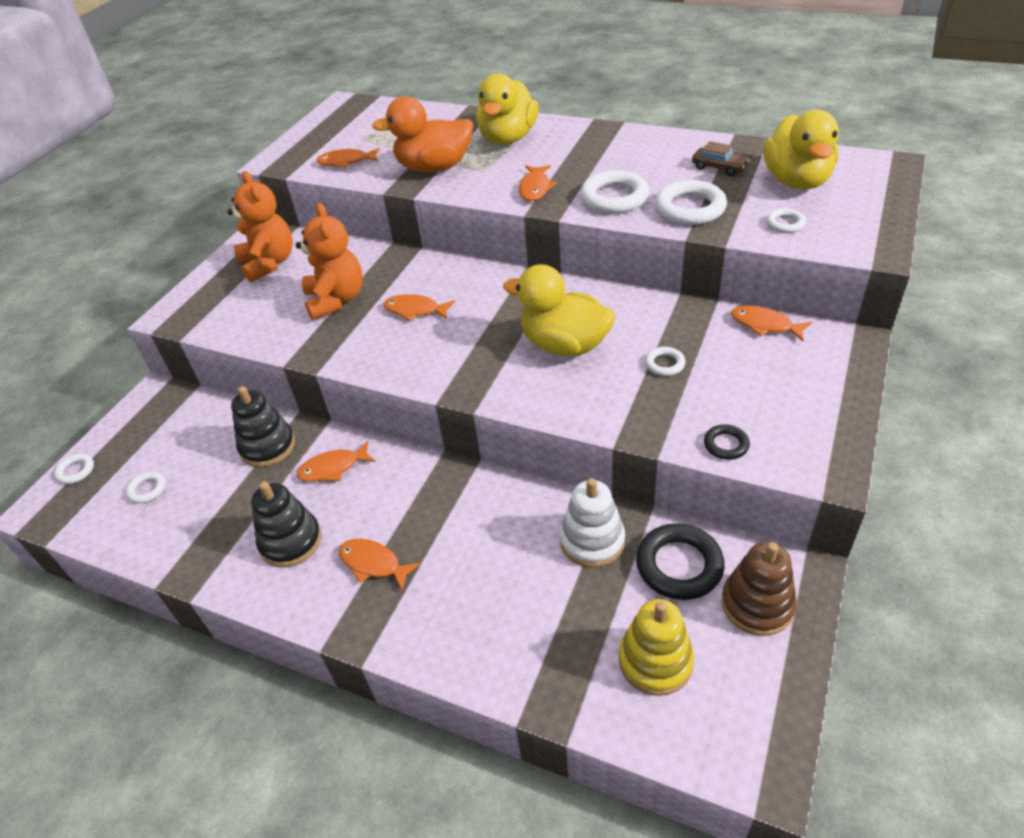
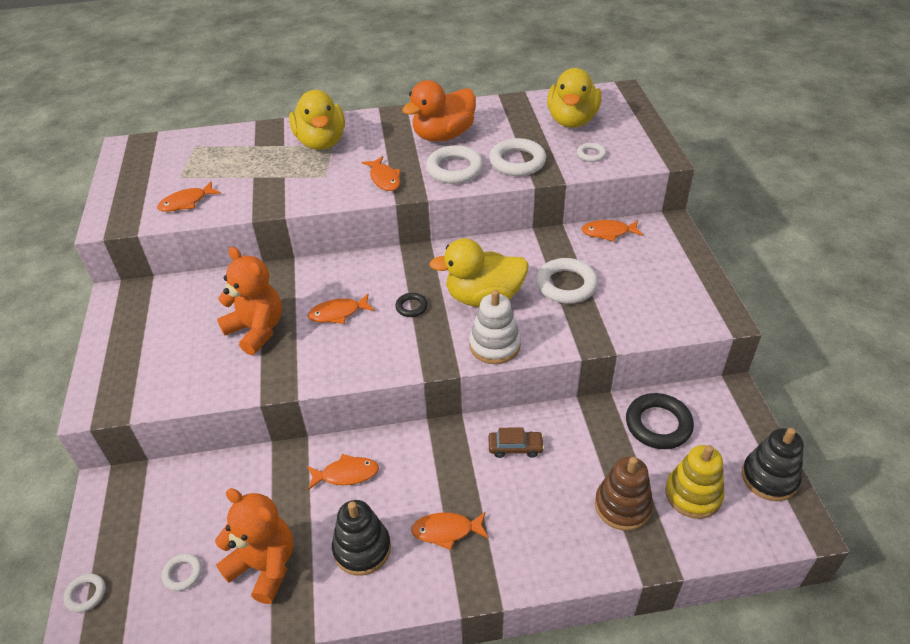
camera: 35 degrees left, 0 degrees up
(267, 446) = (269, 483): black stacking toy -> black stacking toy (769, 478)
(269, 263) = (156, 320): orange teddy bear -> orange teddy bear (264, 566)
(333, 468) = (346, 474): orange fish -> orange fish turned 135 degrees counterclockwise
(434, 168) = (278, 185): orange duck -> orange duck (443, 135)
(592, 541) = (590, 435): white stacking toy -> white stacking toy (494, 345)
(664, 364) = (566, 285): white ring -> white ring, size x1.93
(719, 167) = (510, 124): brown car -> brown car (515, 447)
(726, 445) = (651, 326): black ring -> black ring (411, 307)
(757, 605) = (722, 427): brown stacking toy -> brown stacking toy (622, 506)
(796, 181) = (572, 120): yellow duck -> yellow duck turned 45 degrees clockwise

